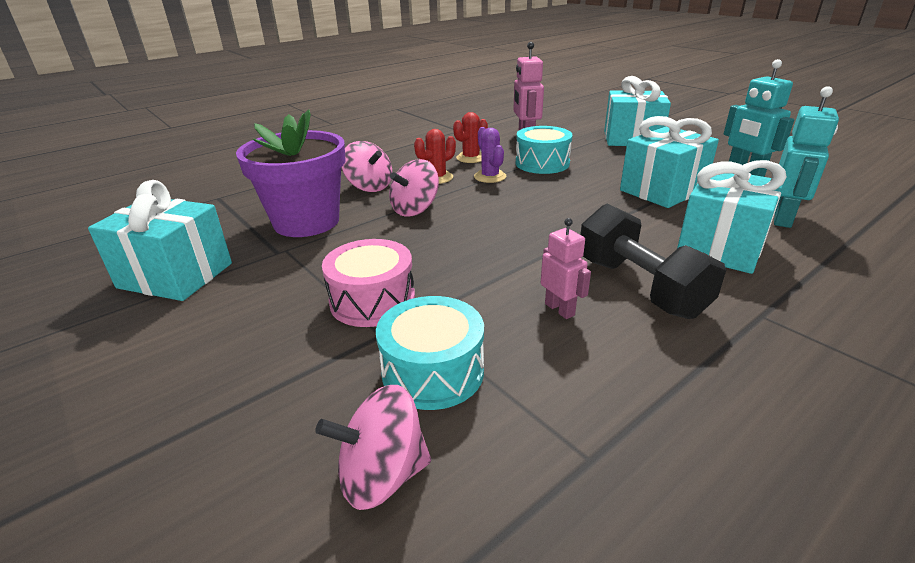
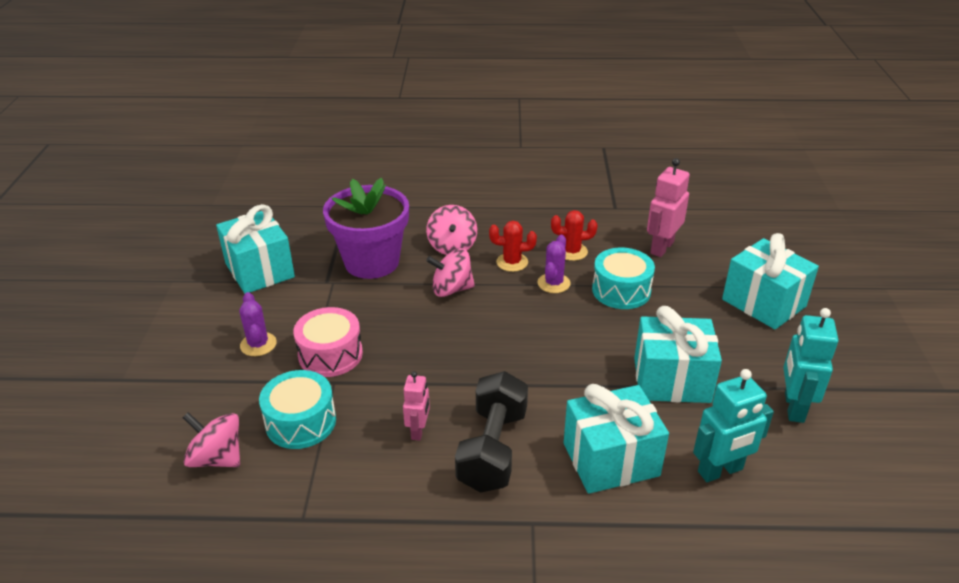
camera: 40 degrees right, 5 degrees up
(268, 334) = (258, 344): none -> purple cactus

